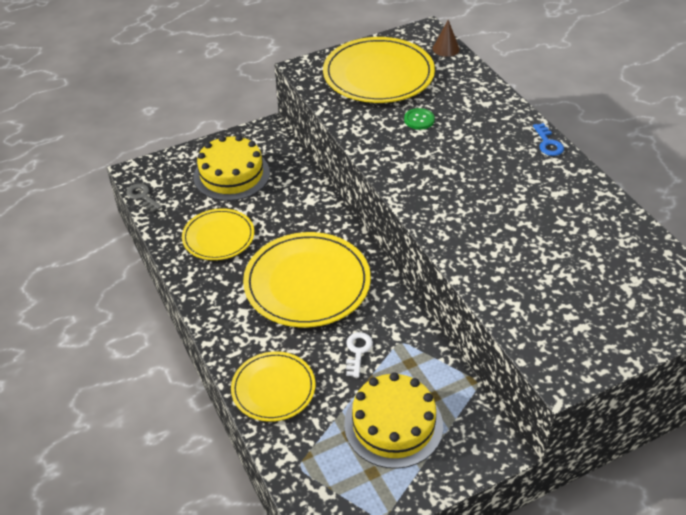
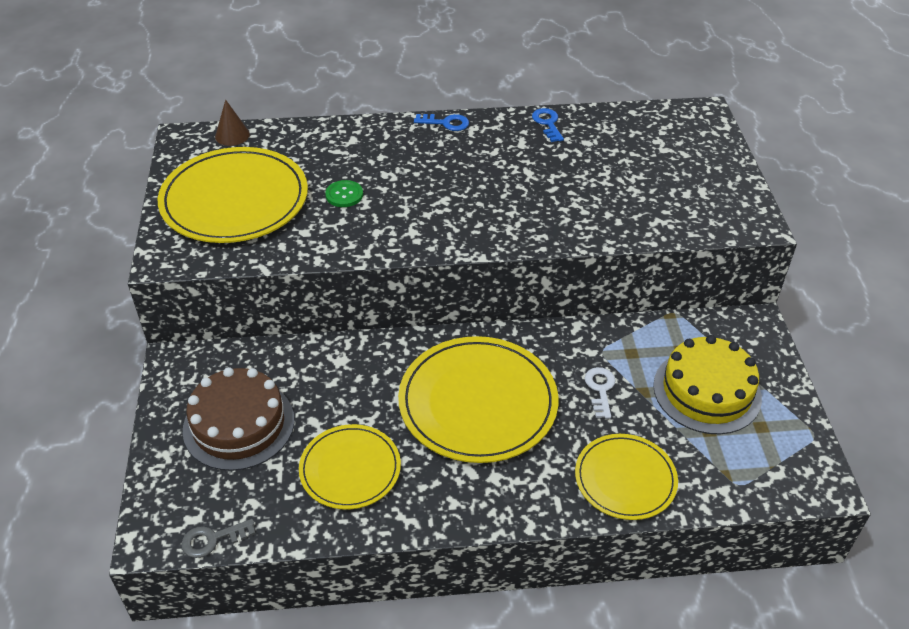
camera: 70 degrees left, 0 degrees up
(231, 175) = (239, 424): yellow cake -> brown cake
(357, 351) = (600, 389): white key -> white key turned 60 degrees clockwise
(599, 201) = (547, 123): none -> blue key

